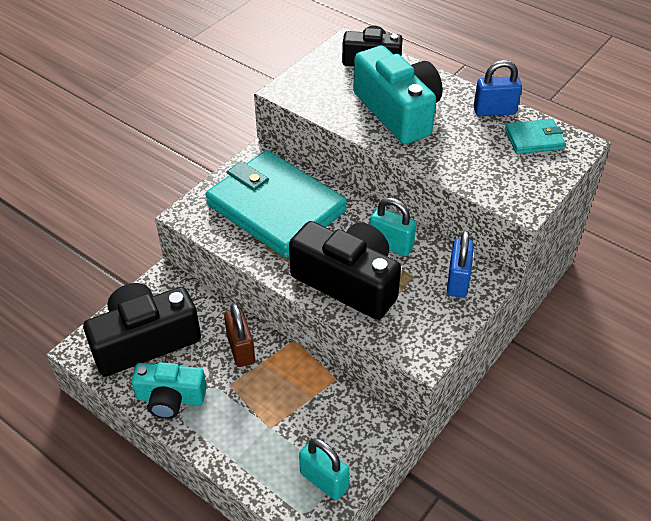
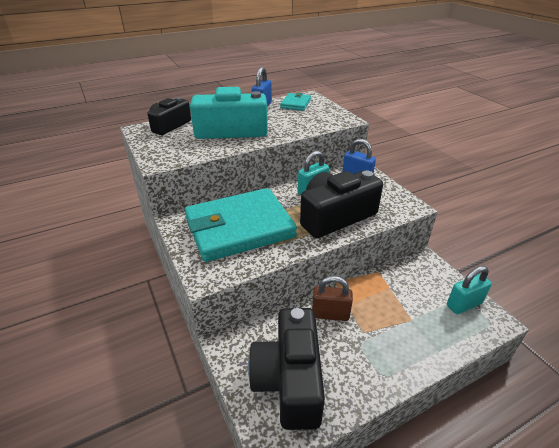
camera: 65 degrees left, 10 degrees down
(170, 398) = (362, 377): turquoise camera -> none

